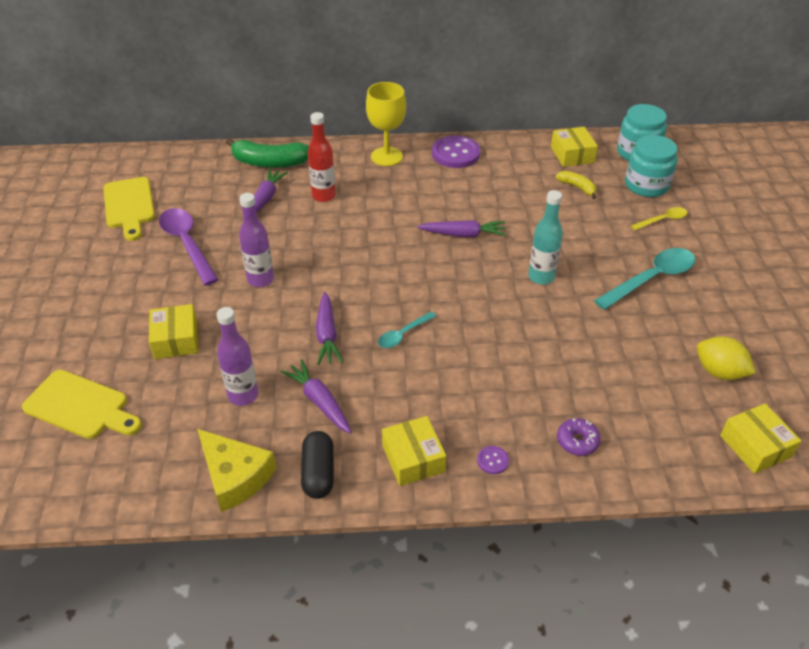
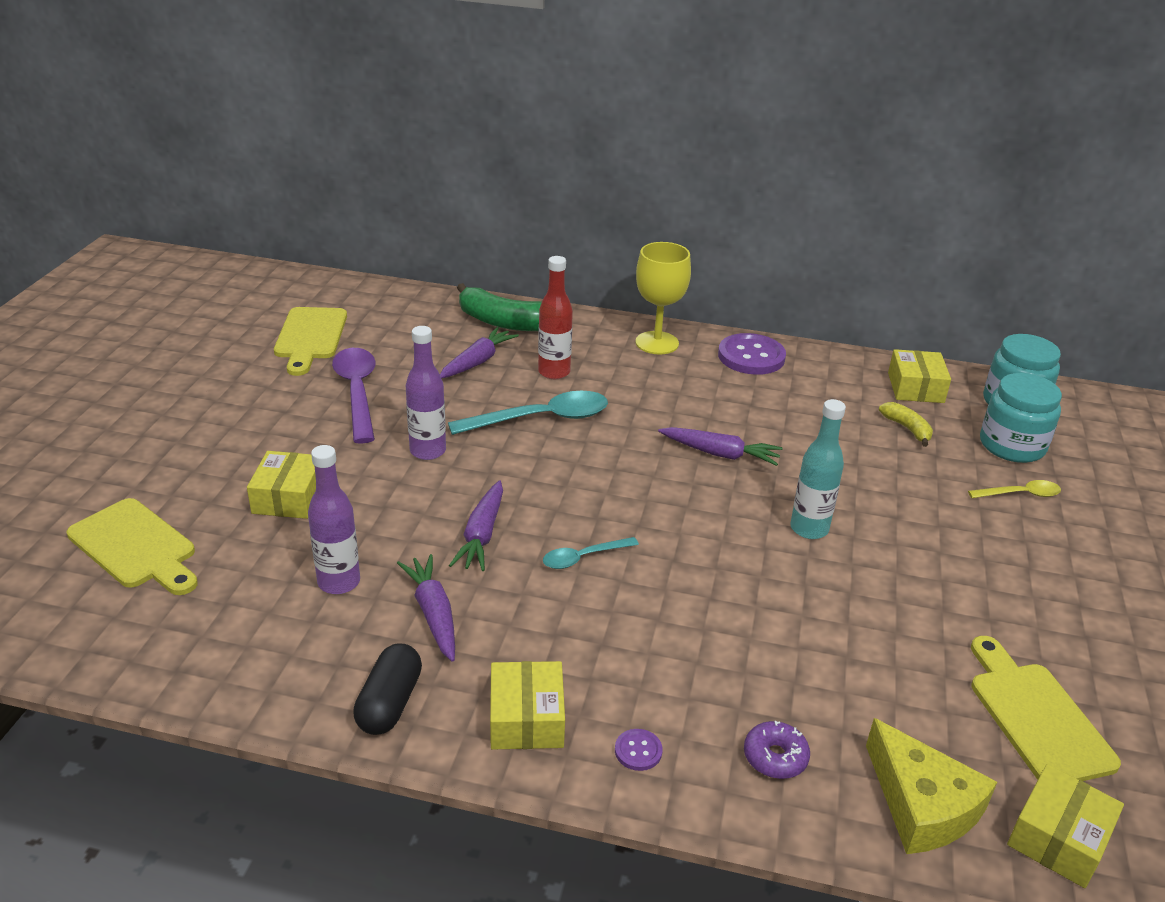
camera: 15 degrees right, 10 degrees down
(235, 476) = (279, 678): yellow cheese -> yellow cheese (921, 805)
(651, 279) = (974, 566): turquoise spoon -> turquoise spoon (541, 419)
(719, 372) = (1036, 716): yellow lemon -> yellow cutting board
(755, 446) = (1058, 838): yellow box -> yellow box turned 45 degrees clockwise

